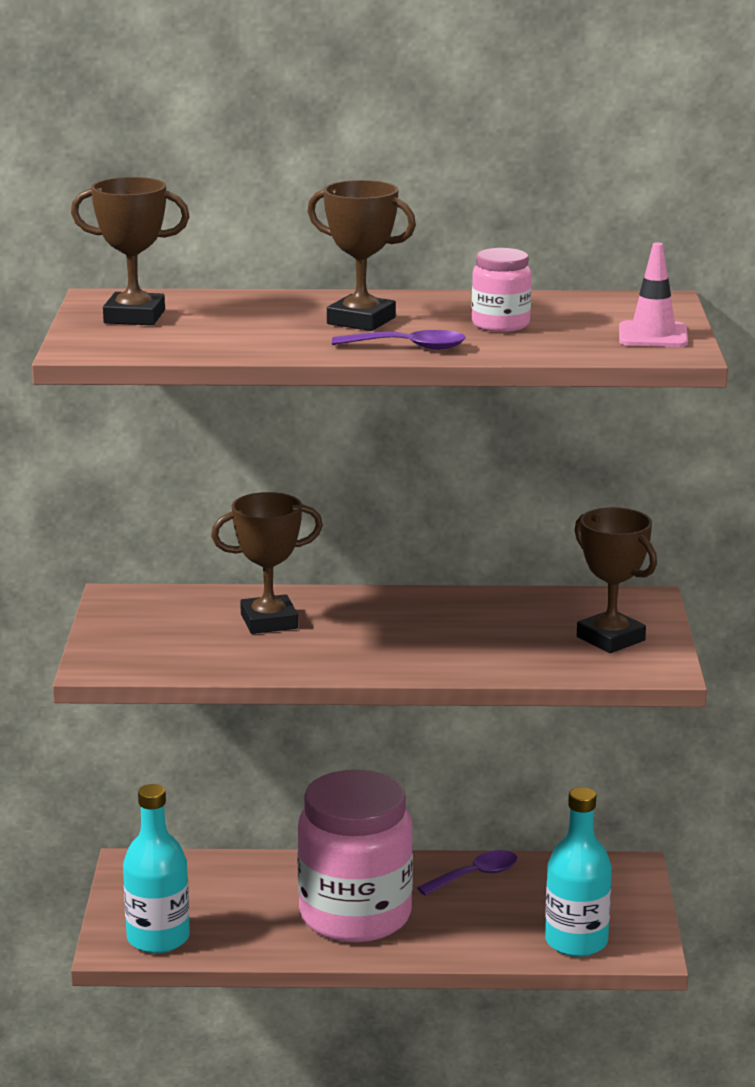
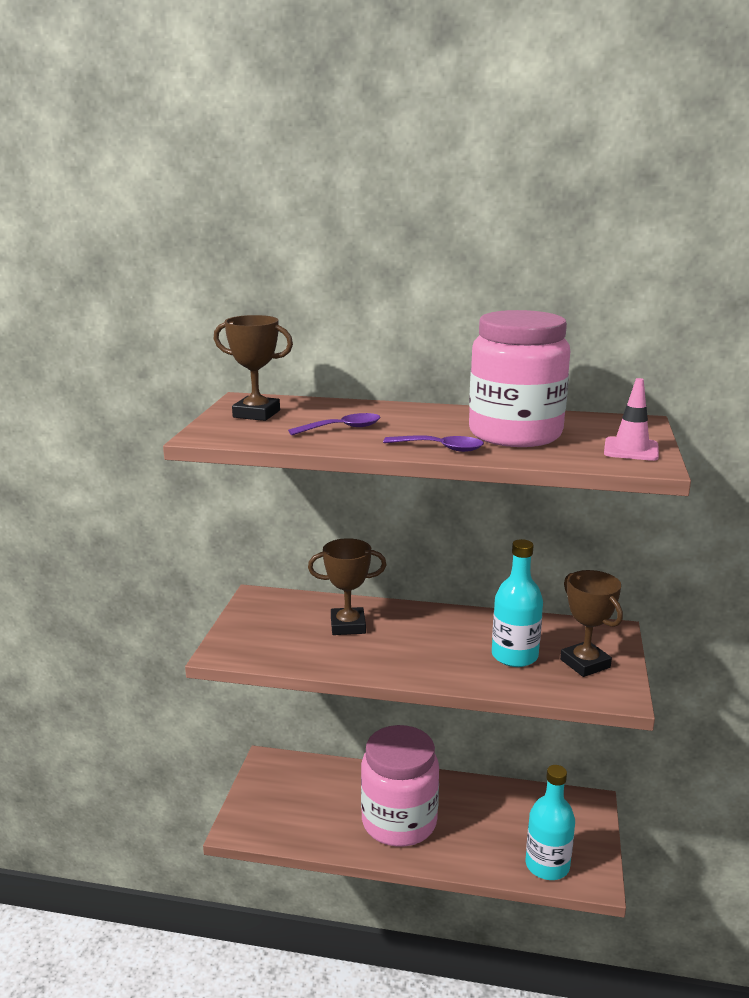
camera: 10 degrees right, 0 degrees up
(158, 938) = (266, 825): turquoise bottle -> turquoise bottle (514, 656)
(361, 321) = (413, 425): brown trophy -> none
(475, 875) = (485, 797): purple spoon -> purple spoon (342, 428)
(500, 324) = (515, 434): pink jar -> pink jar, size x2.15

